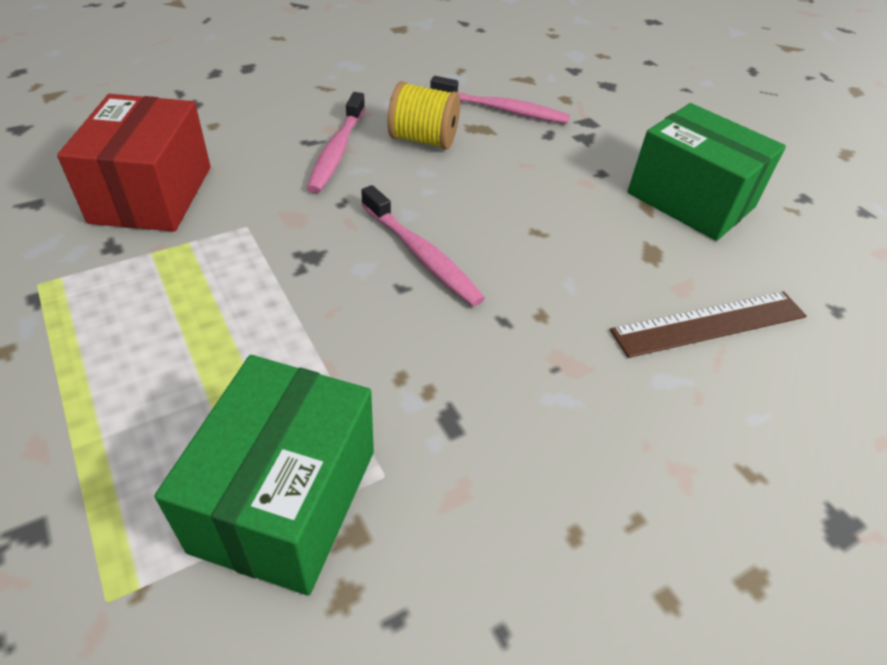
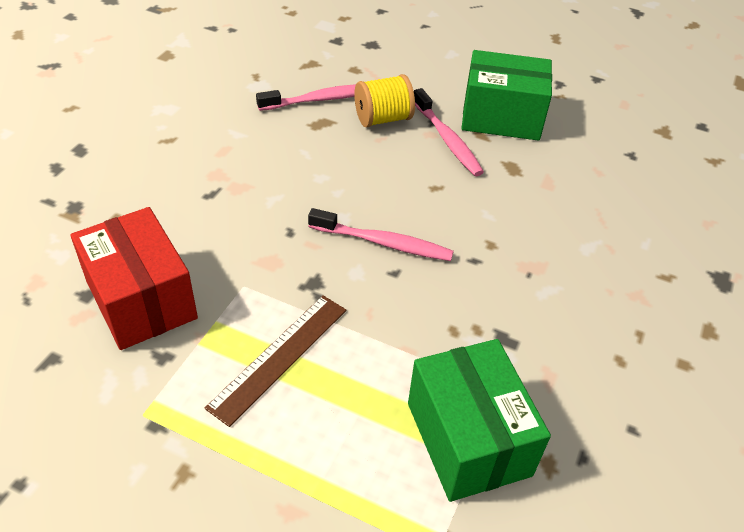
camera: 35 degrees left, 0 degrees up
(337, 150) = (240, 191): pink toothbrush -> pink toothbrush (447, 139)
(423, 140) = (292, 152): yellow spool -> yellow spool (383, 119)
(709, 324) = (580, 199): brown ruler -> brown ruler (279, 357)

